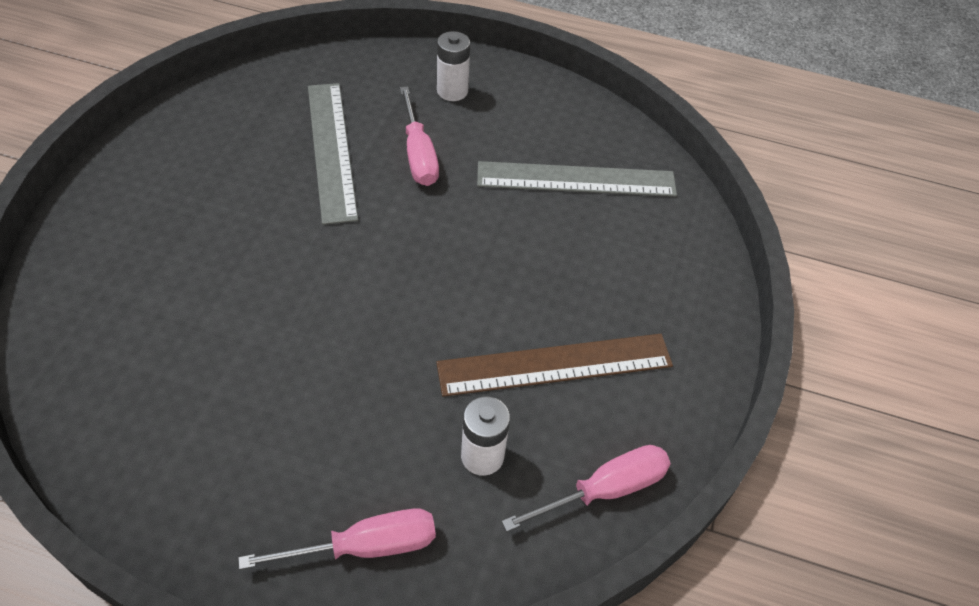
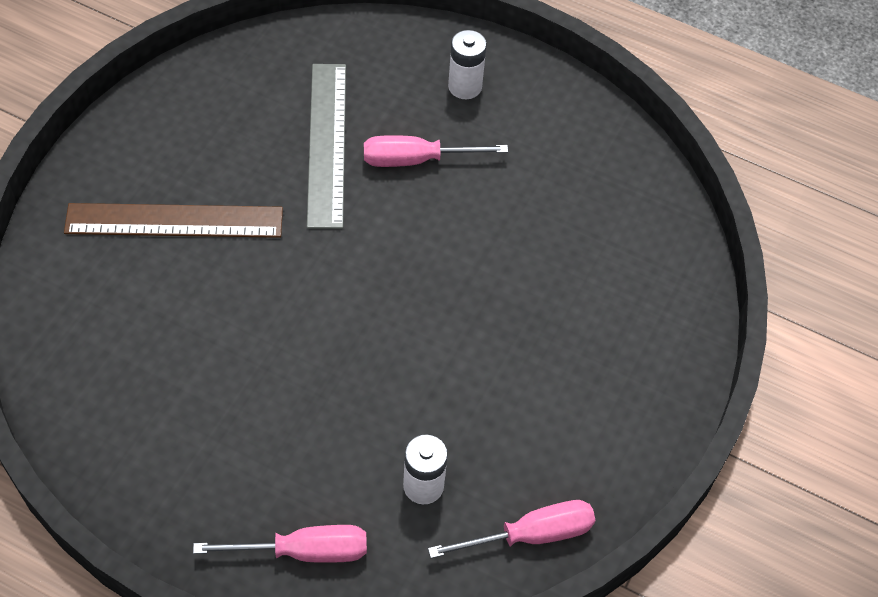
camera: 10 degrees right, 5 degrees up
(418, 154) = (416, 160): pink screwdriver -> pink screwdriver turned 90 degrees clockwise
(555, 364) = (510, 407): brown ruler -> brown ruler (174, 220)
(576, 179) = (576, 208): grey ruler -> none

